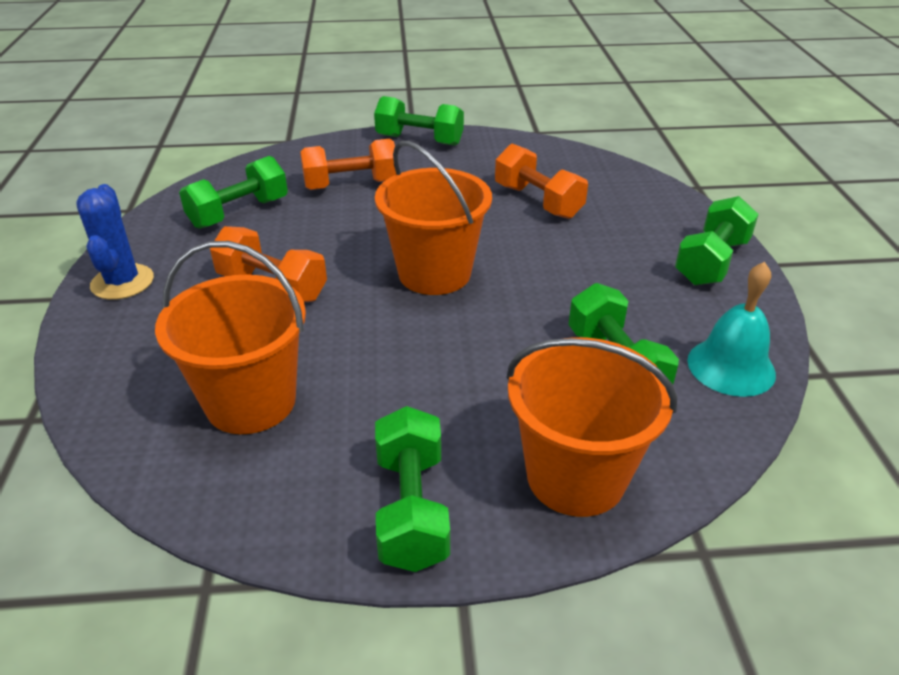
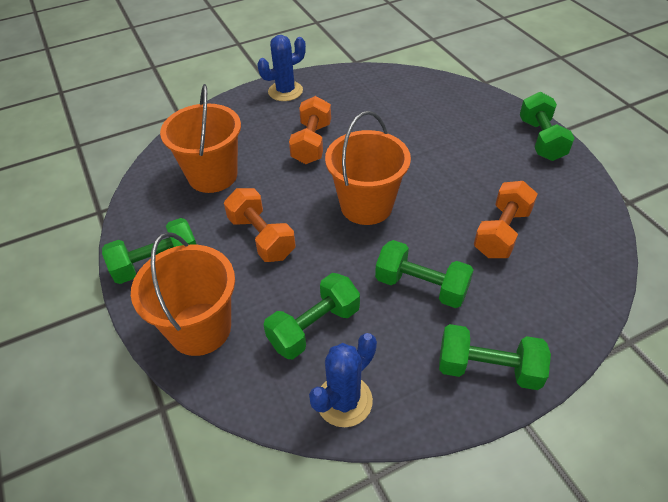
camera: 70 degrees right, 10 degrees up
(239, 213) = (377, 100): green dumbbell -> green dumbbell (421, 286)
(351, 185) = (446, 131): orange dumbbell -> orange dumbbell (261, 237)
(731, 367) = (344, 401): turquoise bell -> blue cactus

